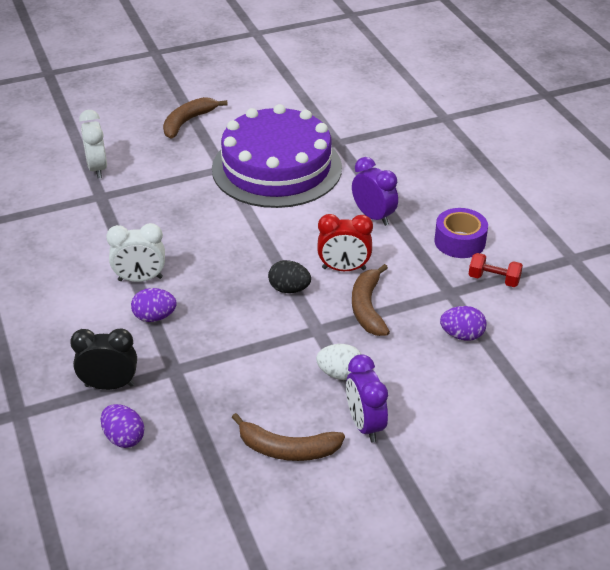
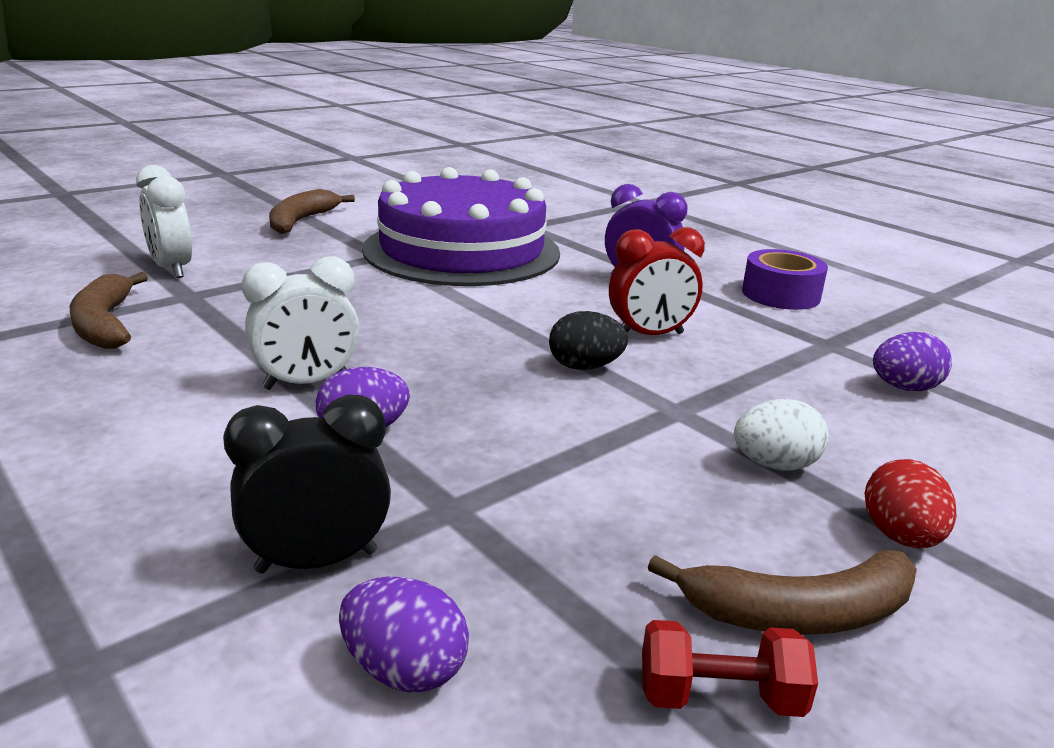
camera: 20 degrees left, 15 degrees down
(365, 425) = (900, 537): purple clock -> red egg
(367, 308) = (730, 374): brown banana -> brown banana (105, 324)
(493, 279) = (870, 325): red dumbbell -> red dumbbell (719, 698)

